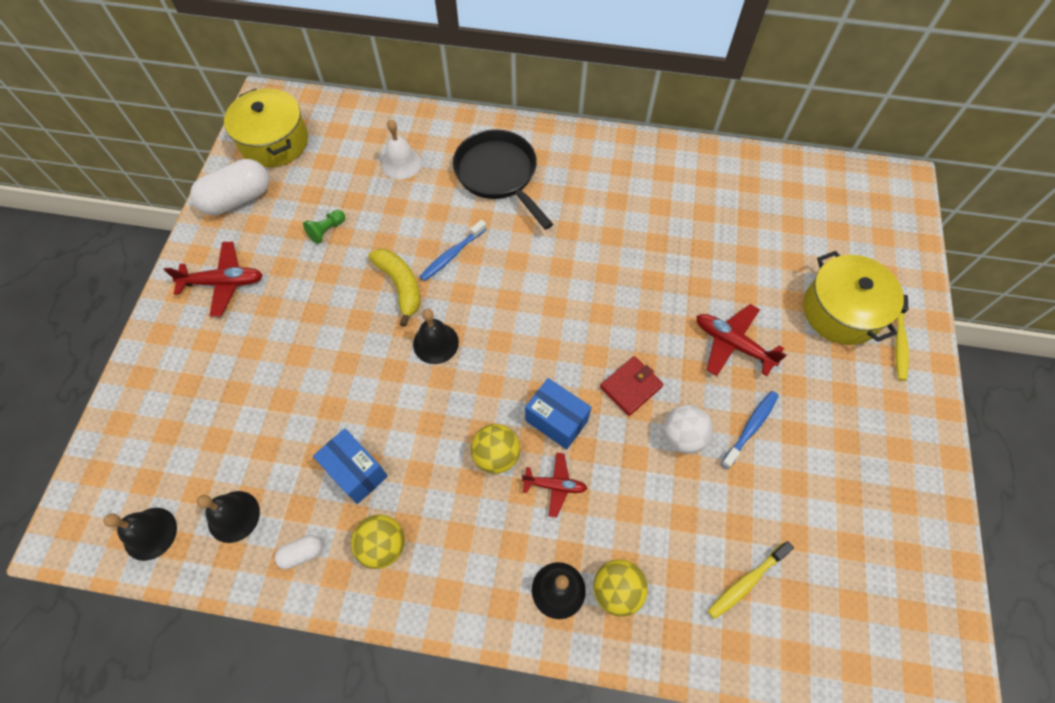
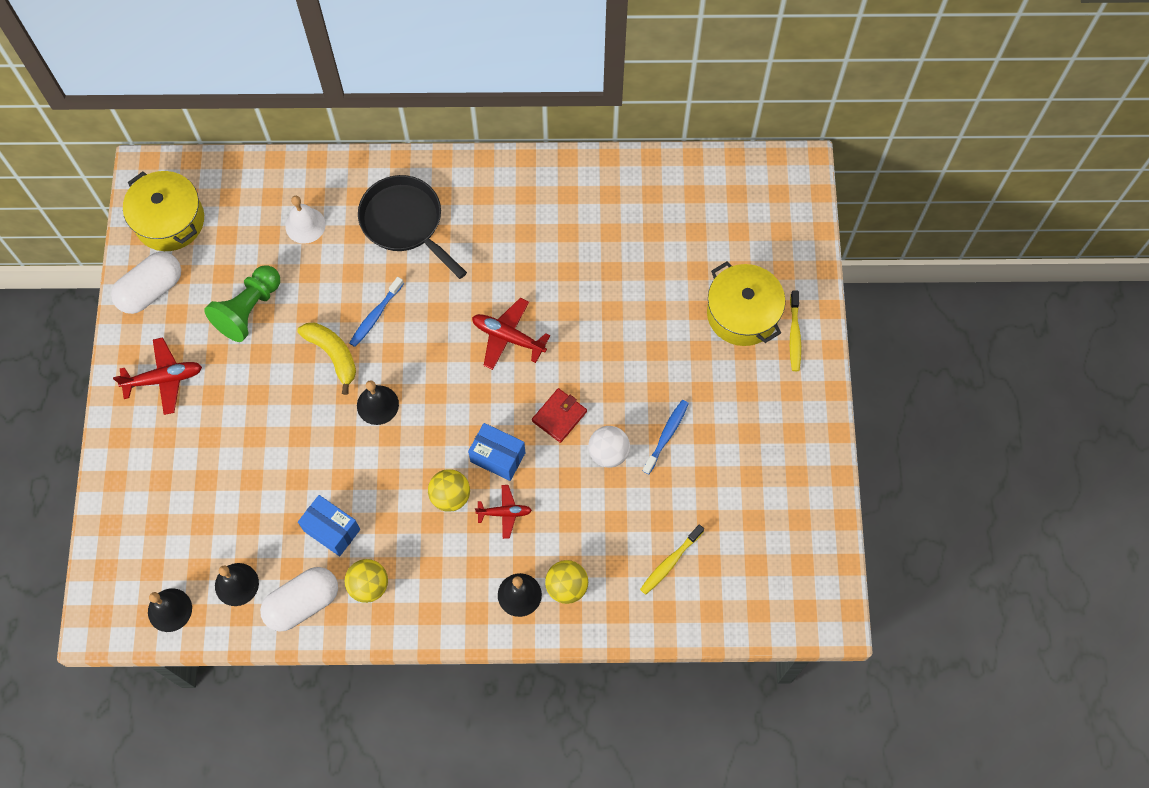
camera: 10 degrees left, 5 degrees up
(302, 553) = (303, 603): white capsule -> white capsule, size x2.10
(327, 230) = (249, 310): green pawn -> green pawn, size x2.03
(732, 344) = (646, 362): red plane -> red plane (508, 337)

